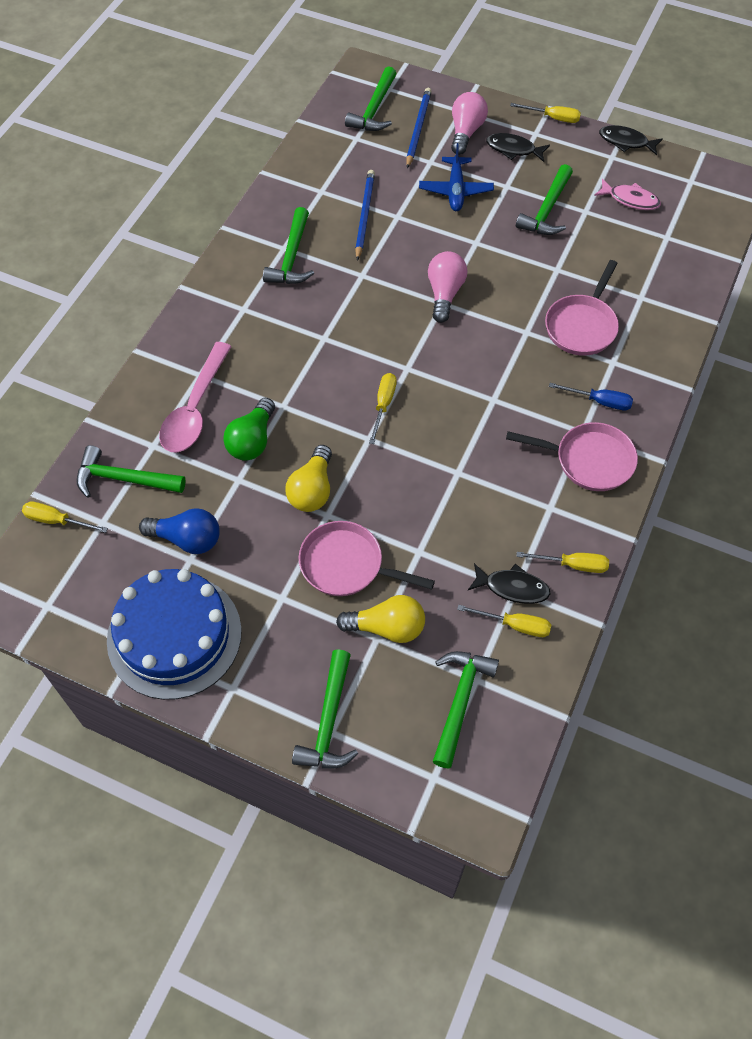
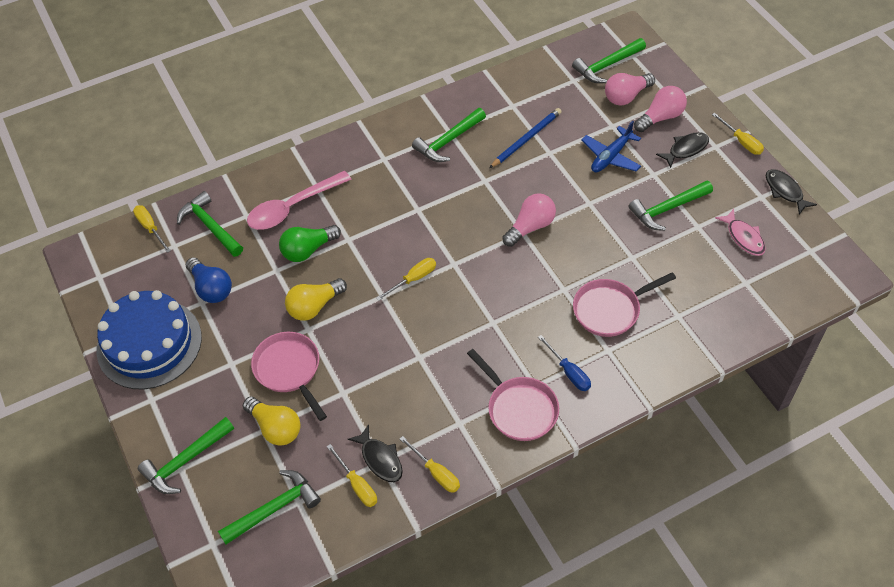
camera: 40 degrees right, 5 degrees down
(418, 129) = (626, 96): blue pencil -> pink light bulb
(513, 149) = (686, 149): black fish -> black fish turned 90 degrees clockwise

